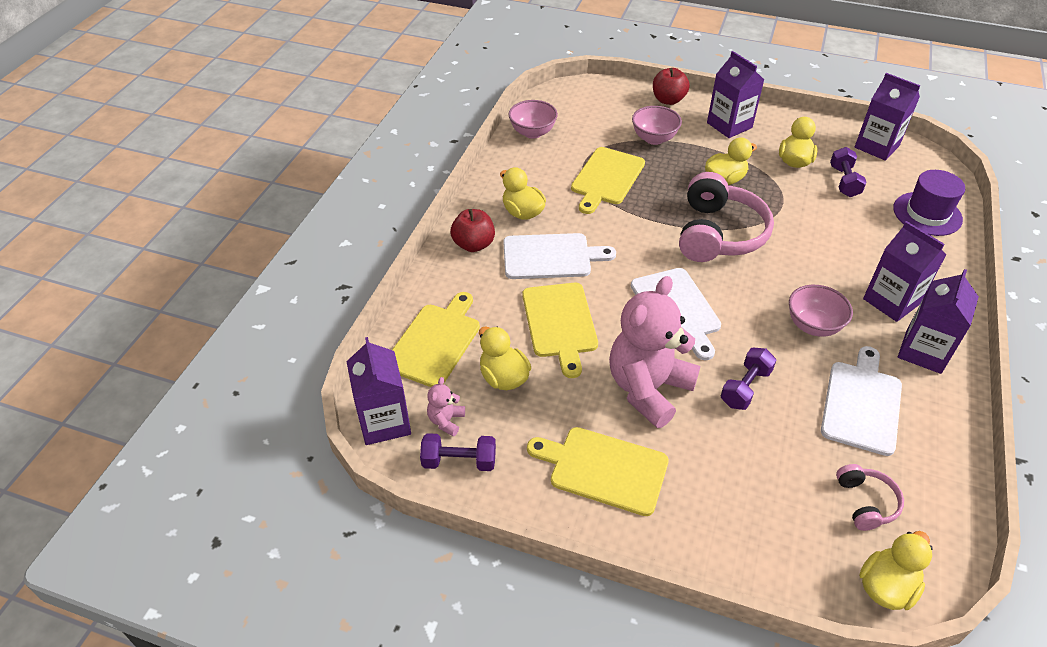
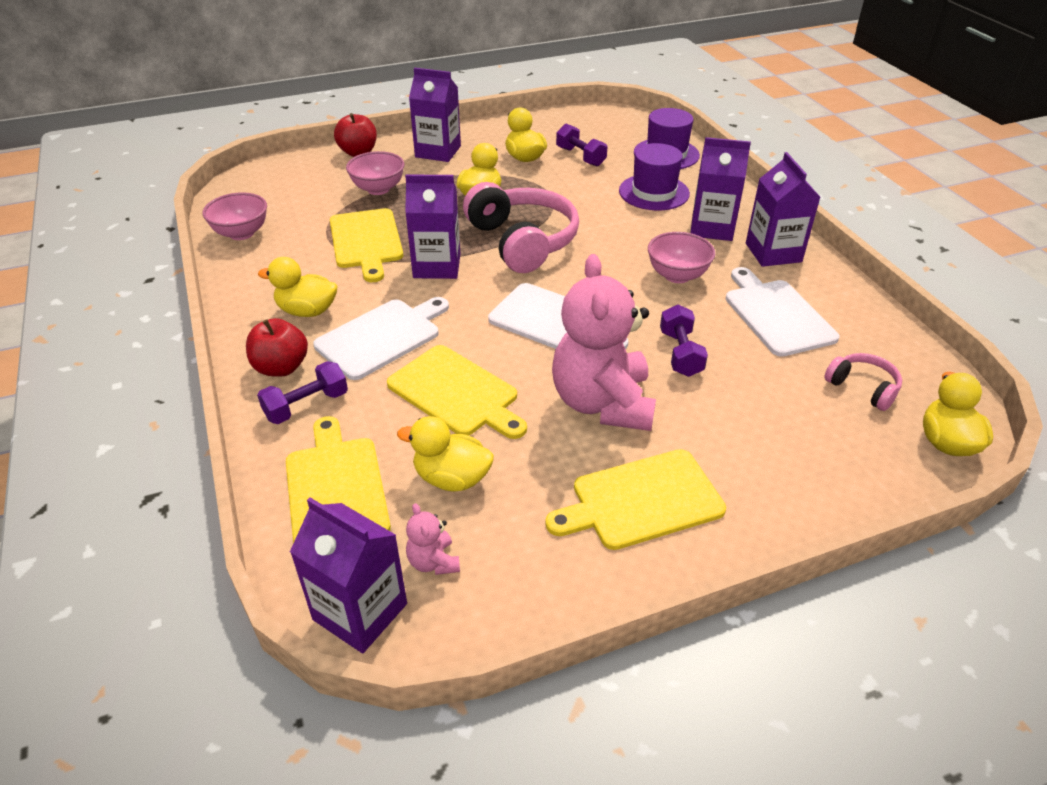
camera: 40 degrees left, 5 degrees down
(459, 461) = (492, 593): purple dumbbell -> purple dumbbell (306, 405)
(874, 244) = (654, 192): none -> purple hat
(877, 146) = (577, 121): purple carton -> purple carton (437, 266)

